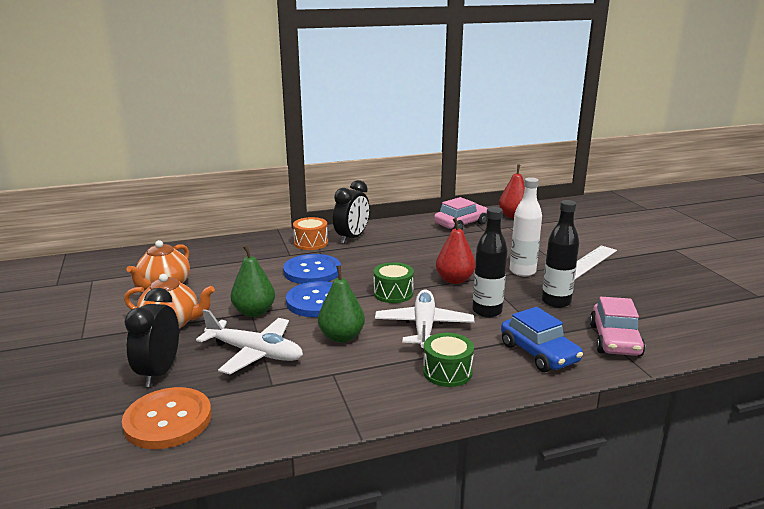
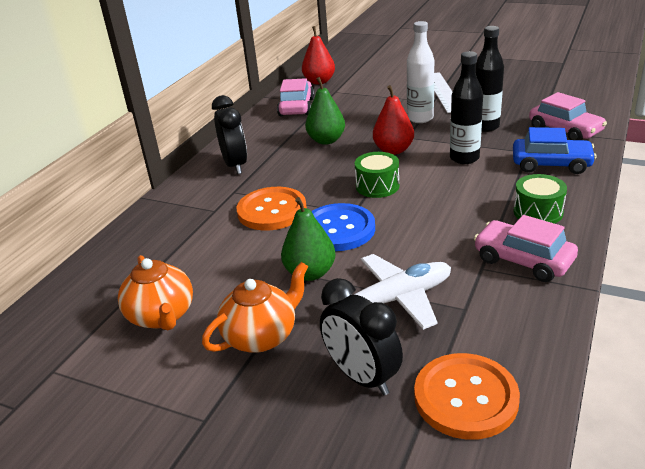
camera: 45 degrees left, 10 degrees up
(311, 243) = (208, 190): orange drum -> none
(312, 271) = (272, 211): blue button -> orange button
(341, 337) = (422, 240): green pear -> green pear (326, 140)
(364, 388) = (523, 260): none -> pink car
(424, 327) = (454, 194): white plane -> none

